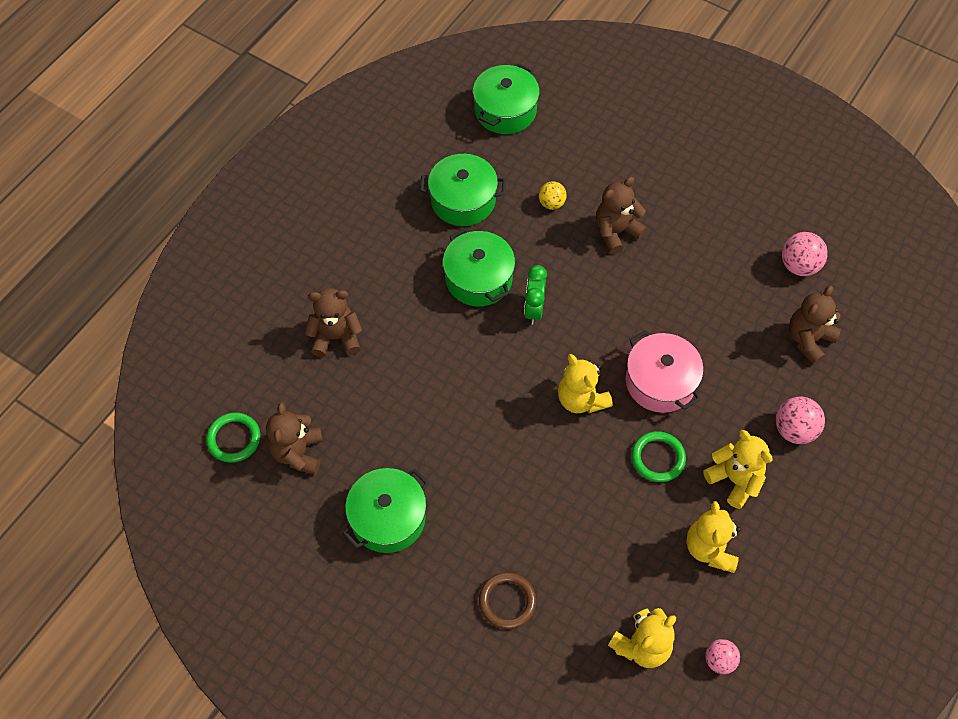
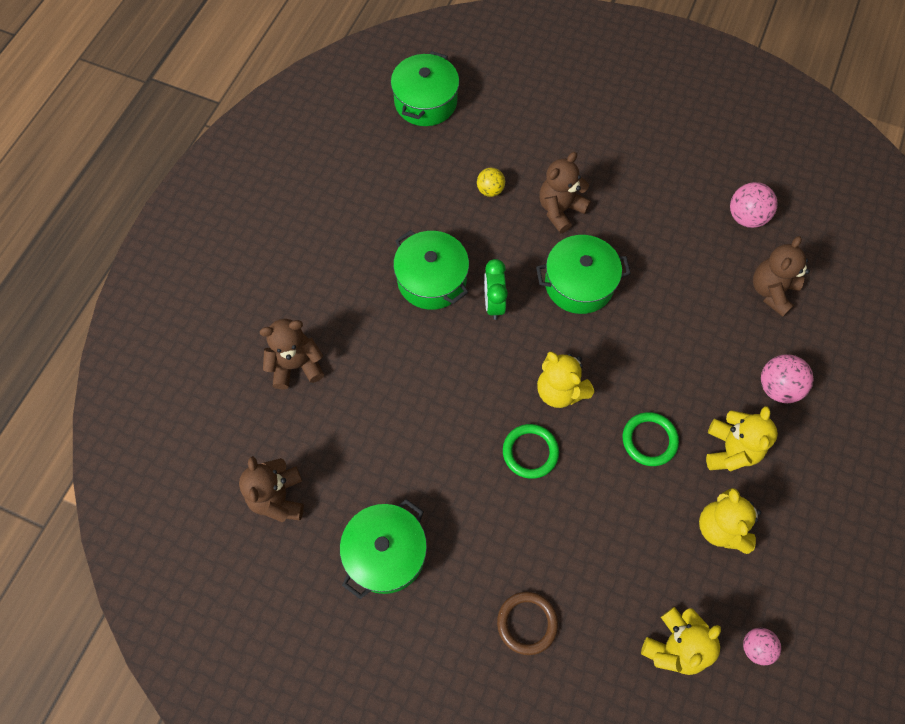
camera: 10 degrees left, 5 degrees up
(234, 439) = (207, 494): green ring -> green ring (530, 452)
(463, 200) = (400, 200): green pot -> green pot (579, 284)
(660, 382) = (635, 359): pink pot -> none
(734, 480) = (730, 450): yellow teddy bear -> yellow teddy bear turned 60 degrees clockwise

